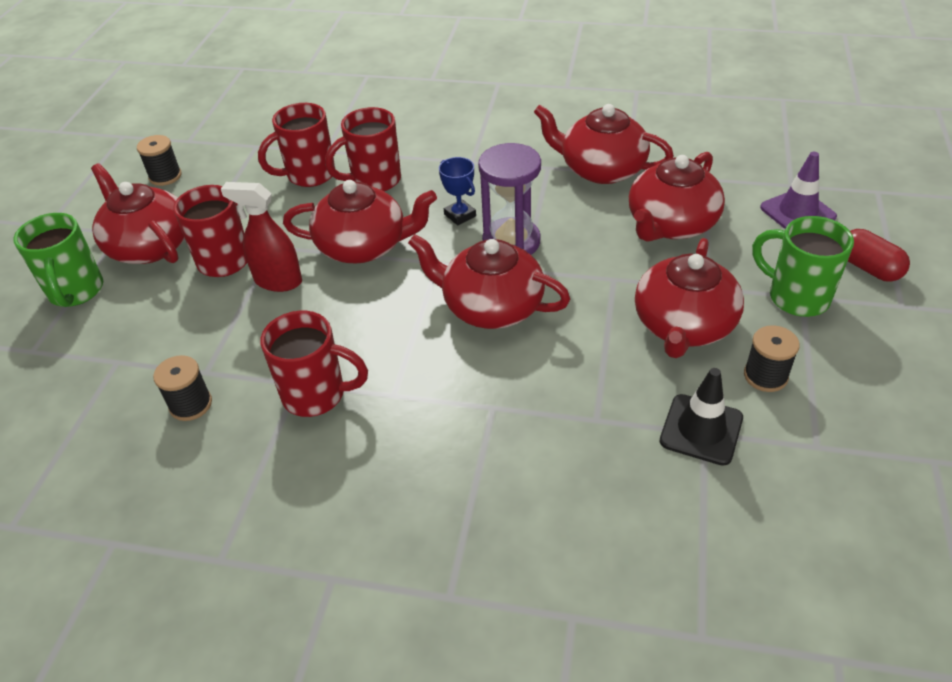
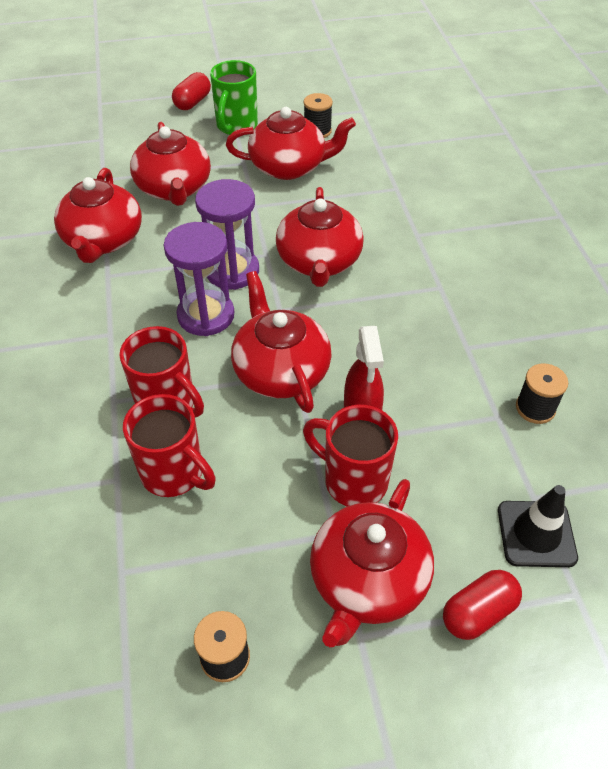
camera: 115 degrees left, 5 degrees up
(76, 292) = (478, 612): green mug -> red capsule
(316, 395) = (470, 330): red mug -> none
(460, 215) = (206, 315): blue trophy -> purple hourglass
(671, 224) = (174, 189): red teapot -> red teapot turned 60 degrees clockwise
(701, 429) = (376, 148): black traffic cone -> black traffic cone (536, 534)
(797, 212) = (137, 133): purple traffic cone -> none

